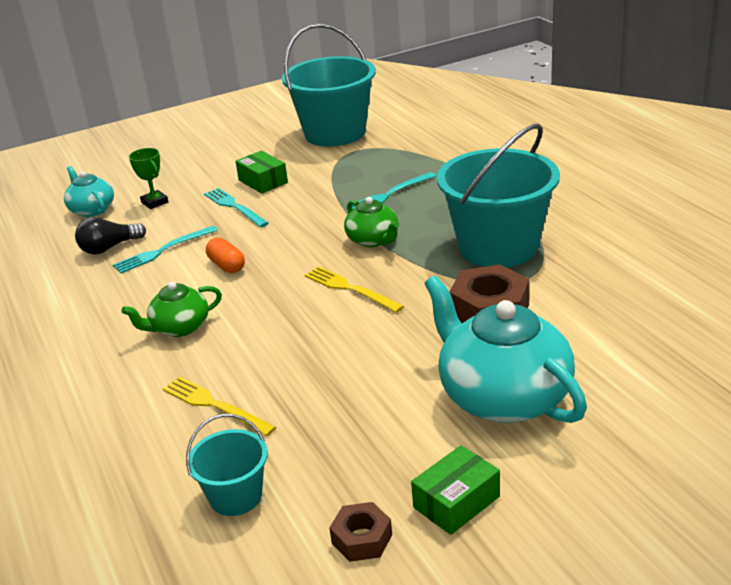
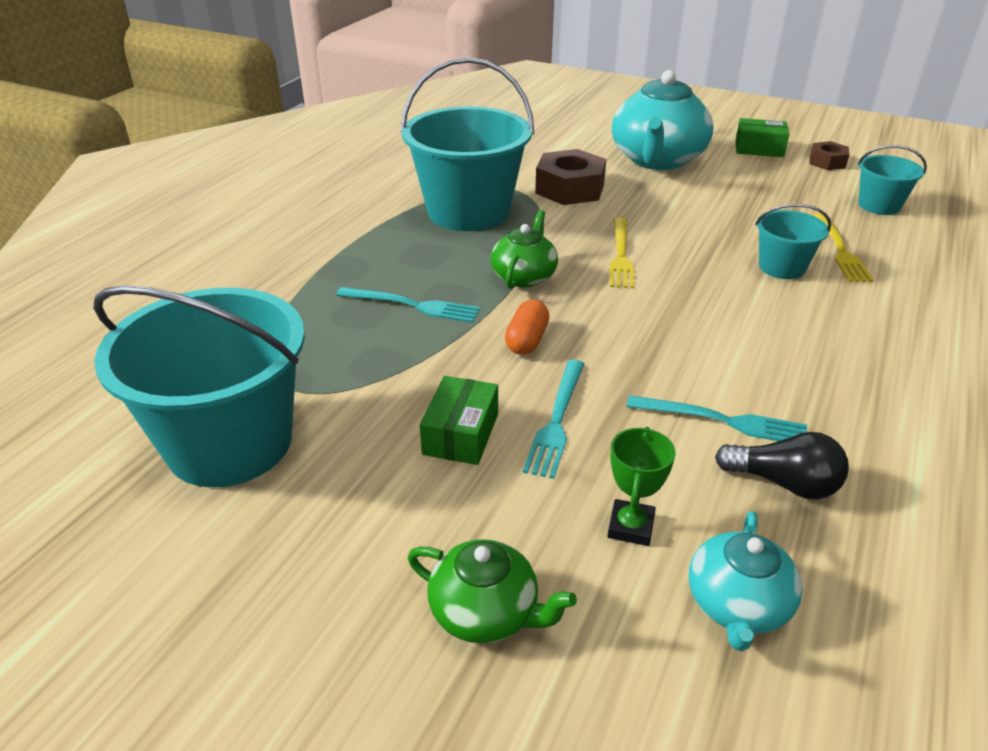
camera: 130 degrees left, 5 degrees up
(179, 327) = (805, 319): green teapot -> green teapot (486, 612)
(227, 265) = (681, 348): orange capsule -> orange capsule (527, 340)
(238, 356) = (782, 267): none -> turquoise bucket

